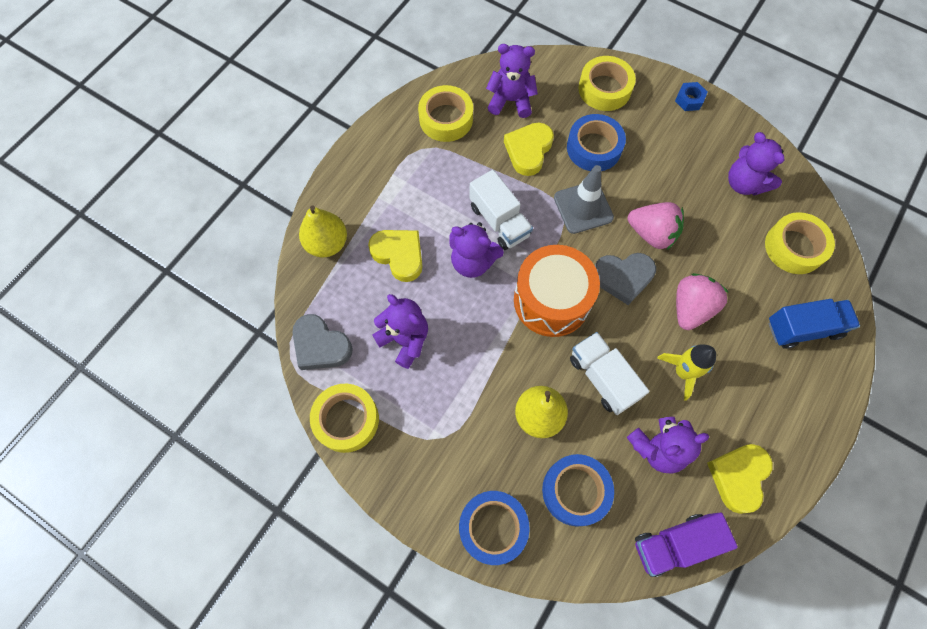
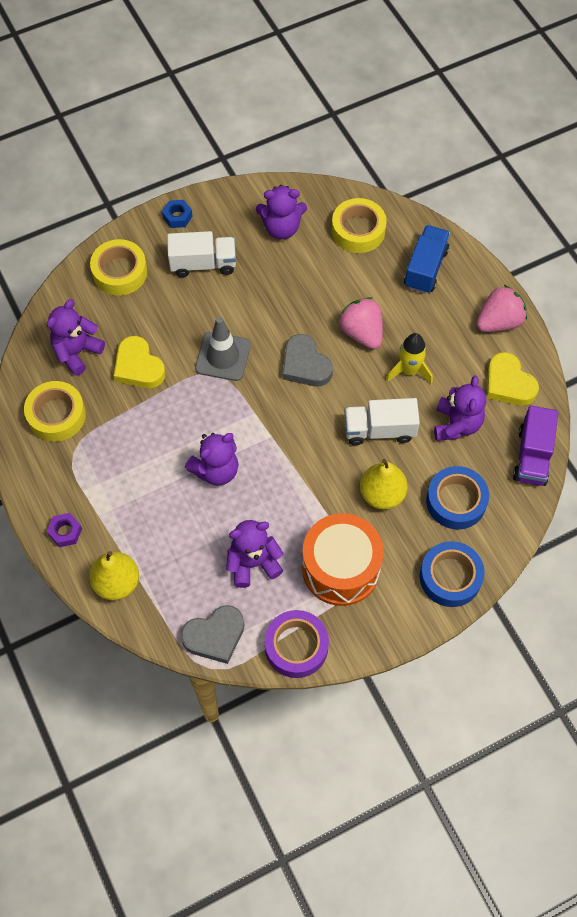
camera: 60 degrees left, 5 degrees down
(346, 420) = (296, 646): yellow tape -> purple tape
(349, 182) = (65, 532): none -> purple nut
(399, 255) = (170, 527): yellow heart -> none
(499, 221) = (191, 428): white truck -> white truck (203, 264)
(551, 300) = (291, 429): orange drum -> orange drum (341, 568)
(594, 148) = (172, 315): blue tape -> none
(623, 278) = (305, 365): grey heart -> grey heart turned 120 degrees clockwise
(652, 234) = (281, 320): pink strawberry -> pink strawberry (499, 322)

